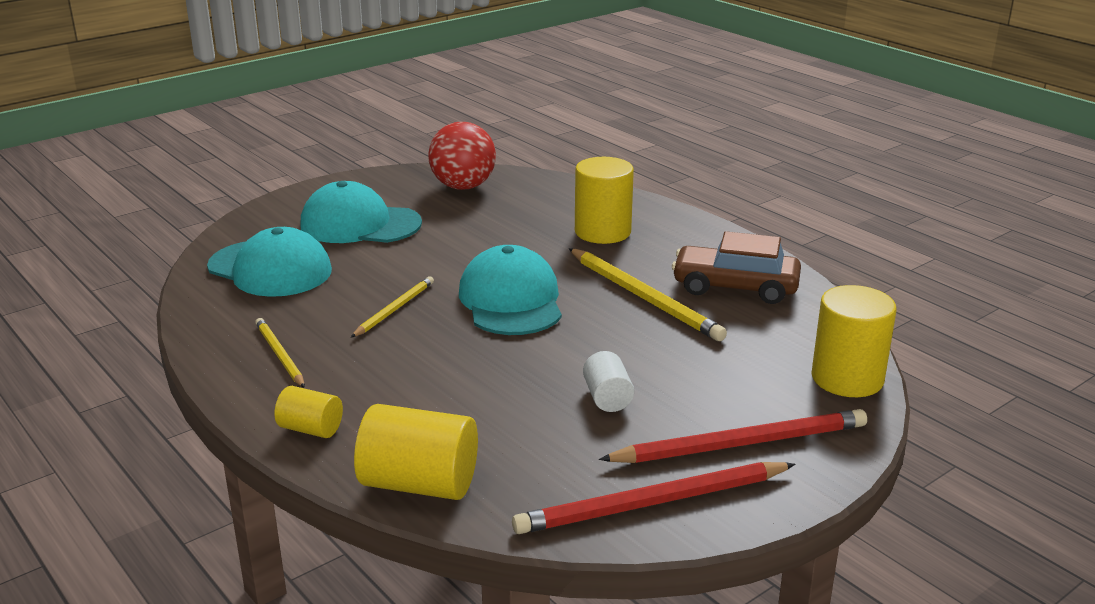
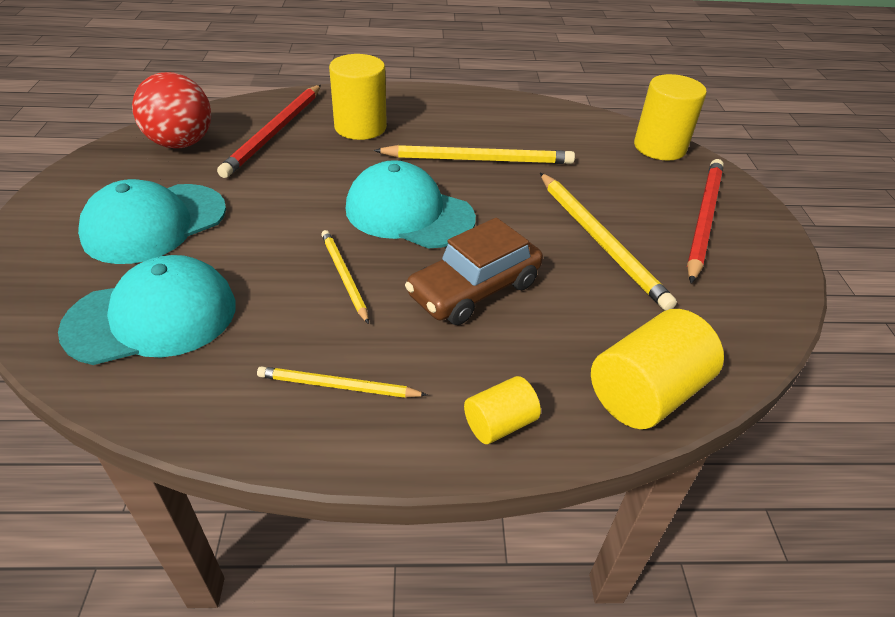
camera: 55 degrees left, 15 degrees up
(607, 398) = (600, 241): white cylinder -> yellow pencil
(652, 503) = (750, 289): red pencil -> red pencil (275, 132)
(735, 287) = (508, 124): brown car -> brown car (474, 289)

